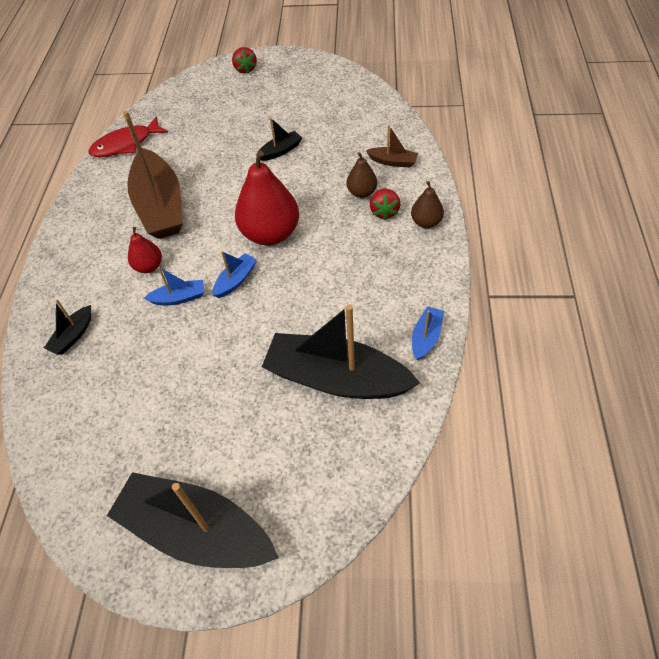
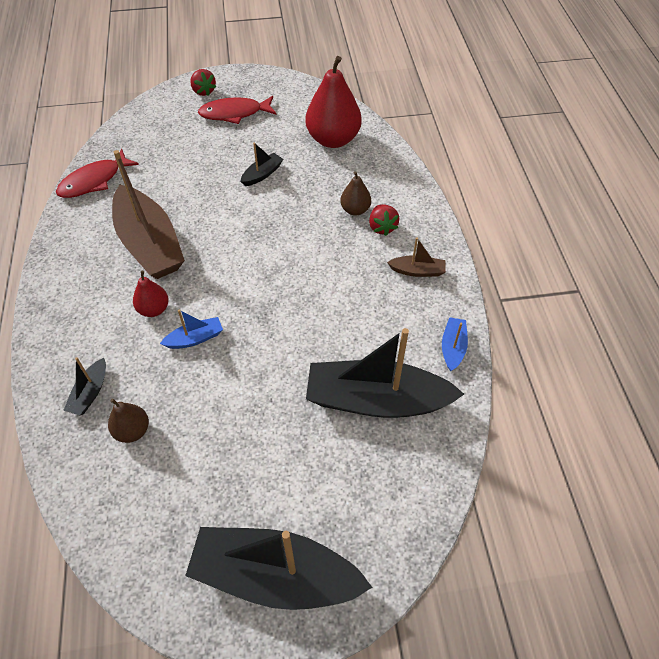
camera: 15 degrees left, 0 degrees up
(235, 280) = (250, 313): blue boat -> none
(269, 92) = (234, 113): none -> red fish
(270, 234) = (273, 261): red pear -> red pear (333, 139)
(393, 162) = (378, 176): brown boat -> brown boat (417, 271)
(426, 222) = (425, 234): brown pear -> brown pear (132, 430)

